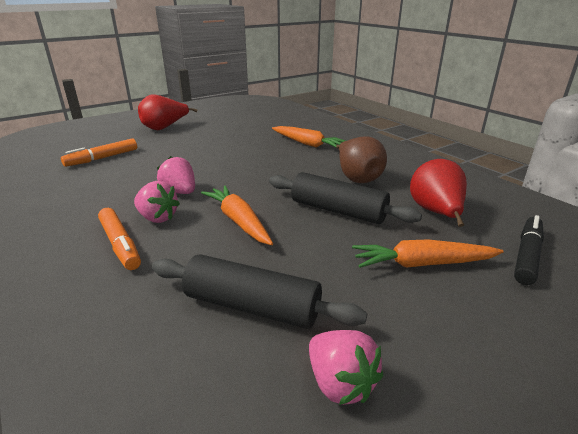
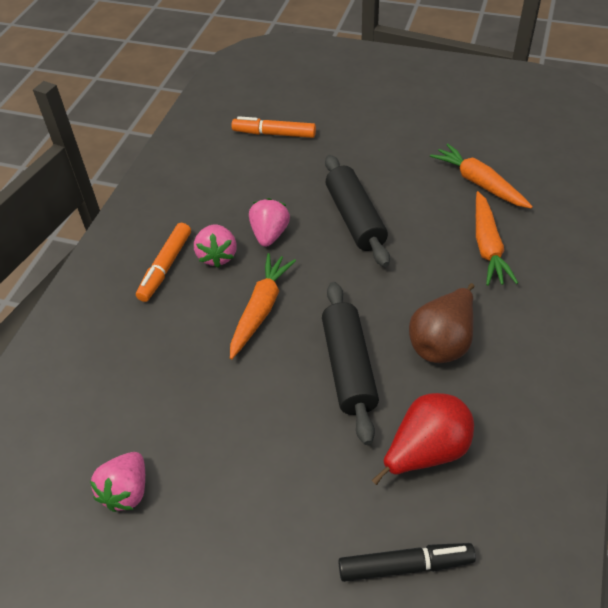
camera: 55 degrees right, 20 degrees up
(164, 128) = (386, 109): red pear -> none
(252, 306) = (161, 396): black rolling pin -> black rolling pin (355, 219)
(422, 264) = (310, 480): orange carrot -> orange carrot (479, 183)

